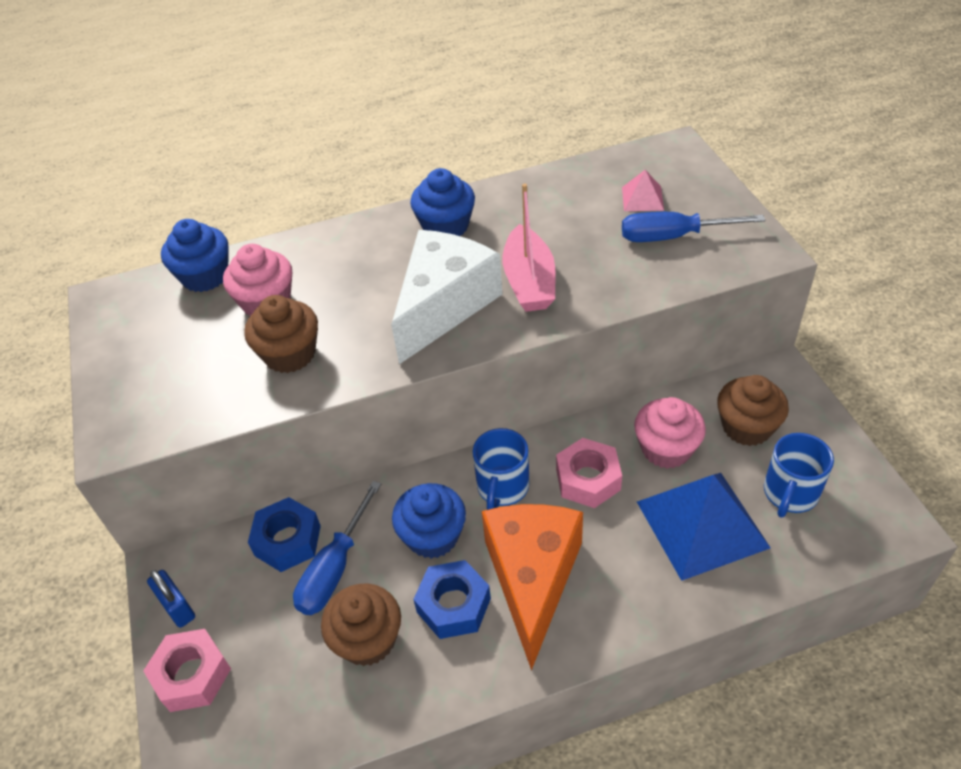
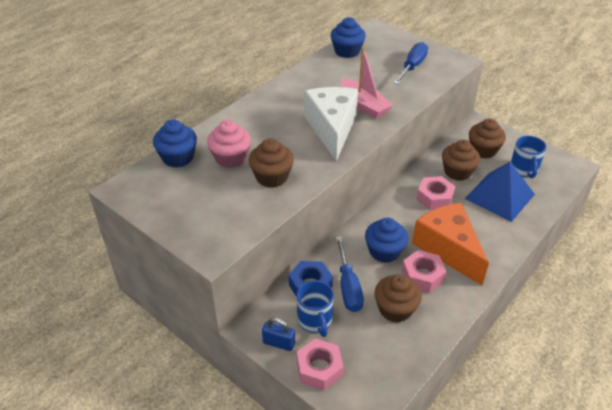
camera: 35 degrees left, 5 degrees down
(445, 226) = (295, 94): blue cupcake -> blue cupcake (347, 51)
(453, 605) = (422, 276): blue nut -> pink nut
(502, 488) = (398, 217): blue mug -> blue mug (315, 321)
(642, 198) = (381, 54): pink pyramid -> none
(666, 449) = (457, 172): pink cupcake -> brown cupcake
(673, 237) = (412, 67): blue screwdriver -> blue screwdriver turned 150 degrees clockwise

